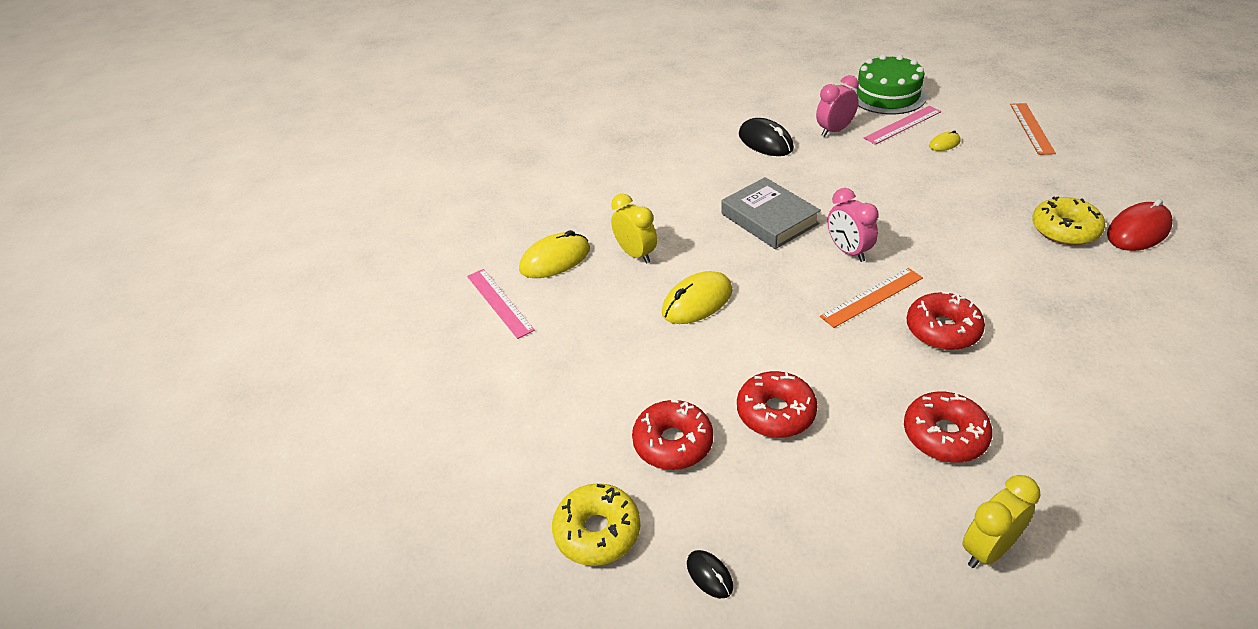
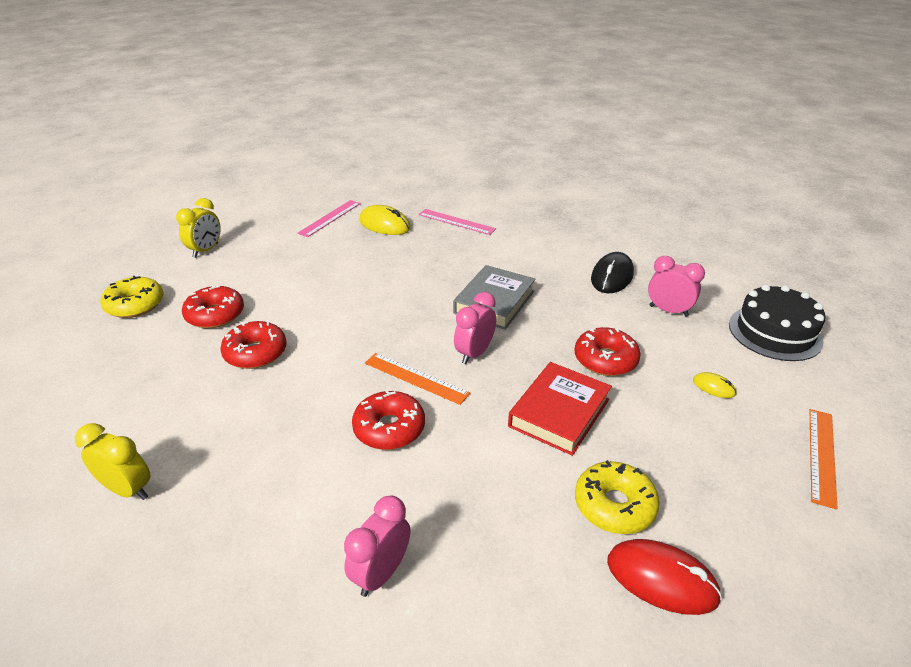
camera: 60 degrees right, 5 degrees down
(636, 254) = (409, 253): yellow clock -> yellow clock (206, 250)
(697, 302) = (366, 291): yellow mouse -> none
(709, 575) = (101, 355): black mouse -> none
(887, 95) = (774, 332): green cake -> black cake
(903, 125) = (724, 352): pink ruler -> pink ruler (456, 222)
(944, 435) = (251, 447): red donut -> red donut (605, 359)
(951, 226) = (559, 413): none -> red book
(1031, 128) = (821, 455): orange ruler -> orange ruler turned 45 degrees counterclockwise
(1123, 369) = (381, 573): none -> pink clock

